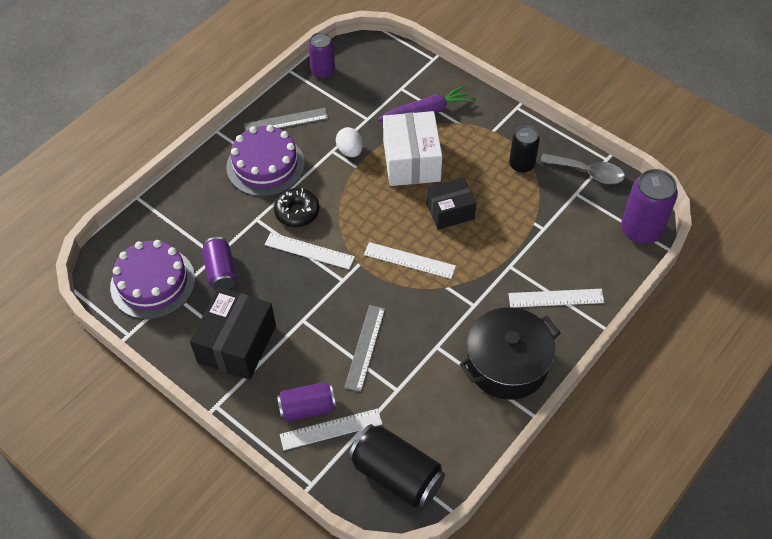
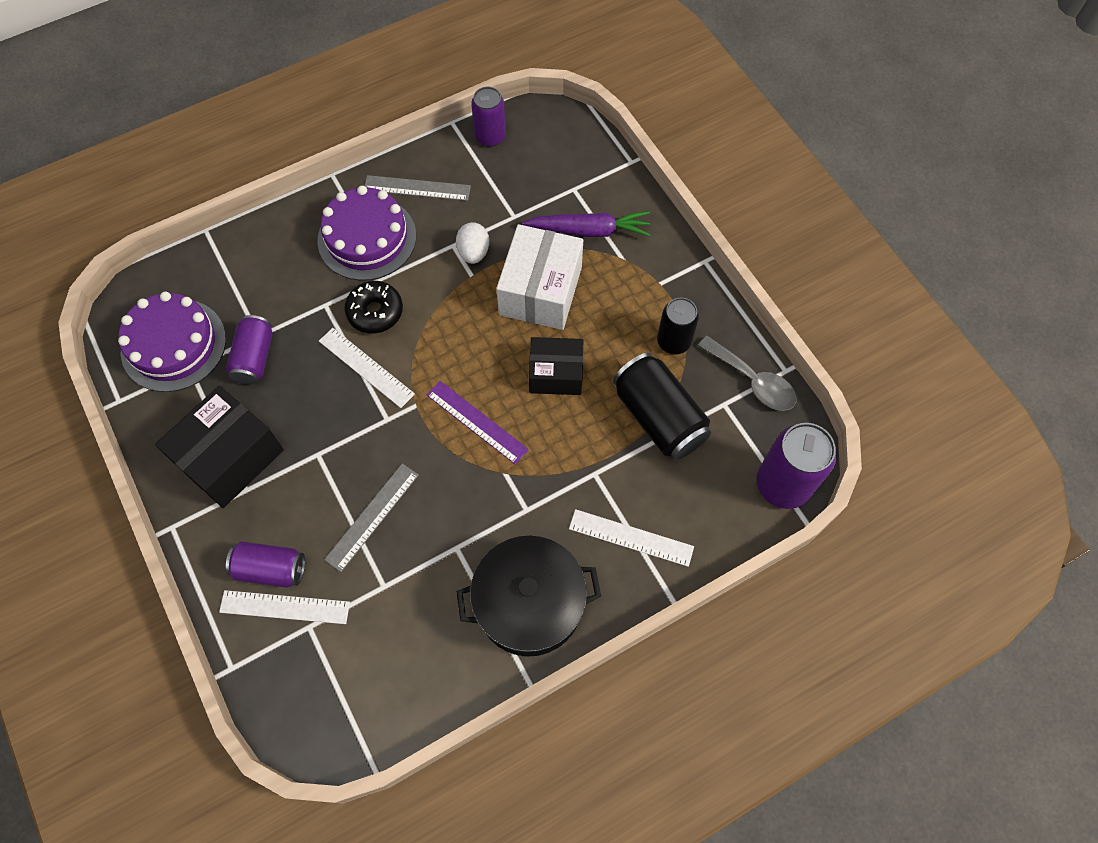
camera: 20 degrees right, 10 degrees up
(397, 475) = (332, 696): black can -> black can (659, 417)
(409, 260) = (476, 422): white ruler -> purple ruler

